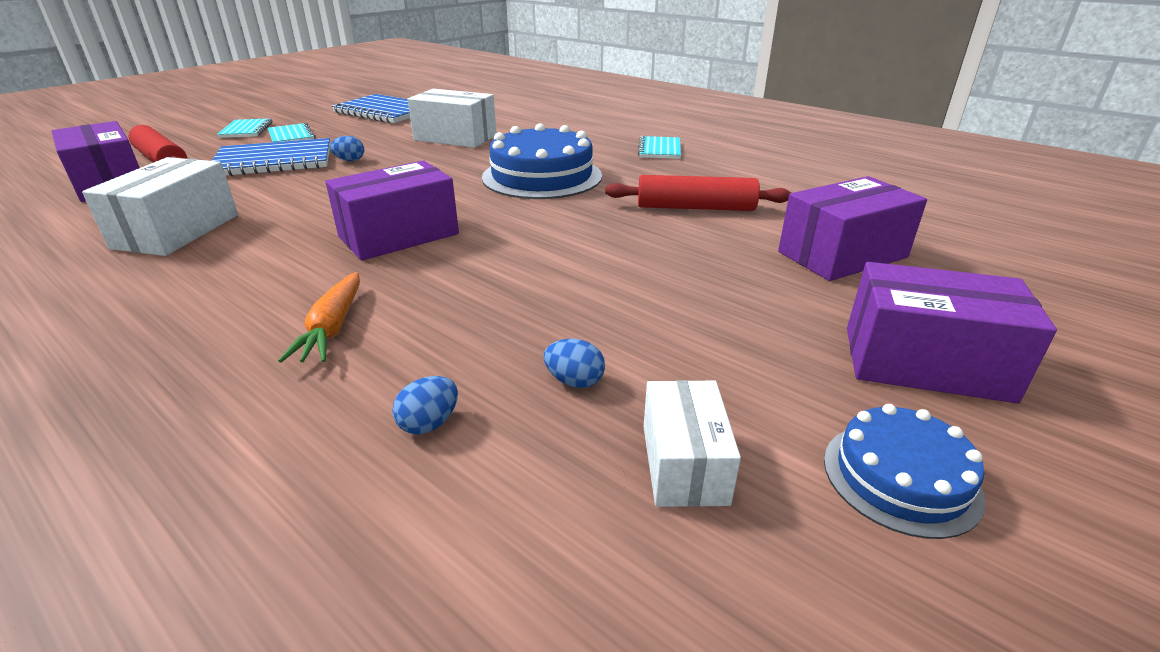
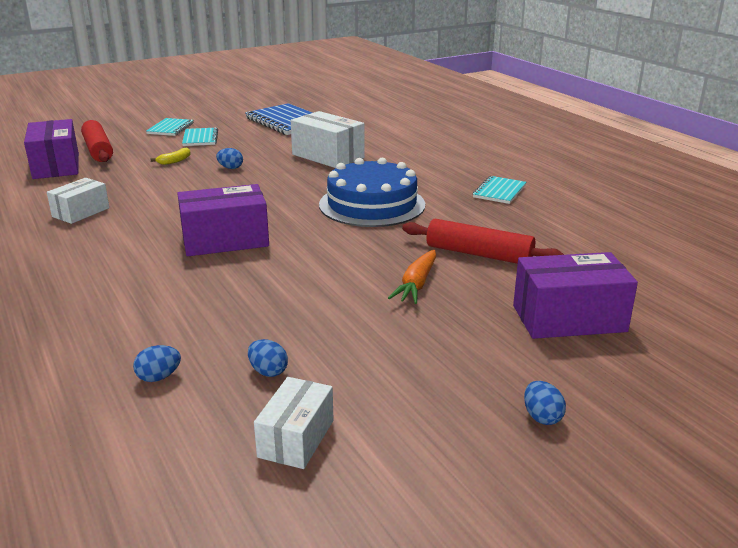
camera: 20 degrees right, 5 degrees down
(177, 231) = (81, 212): white box -> white box, size x0.62
(274, 161) = (175, 161): blue notebook -> yellow banana
(332, 328) = (139, 303): orange carrot -> orange carrot (416, 285)
(901, 477) = (435, 483): blue cake -> none
(925, 363) = (542, 417): purple box -> blue egg

